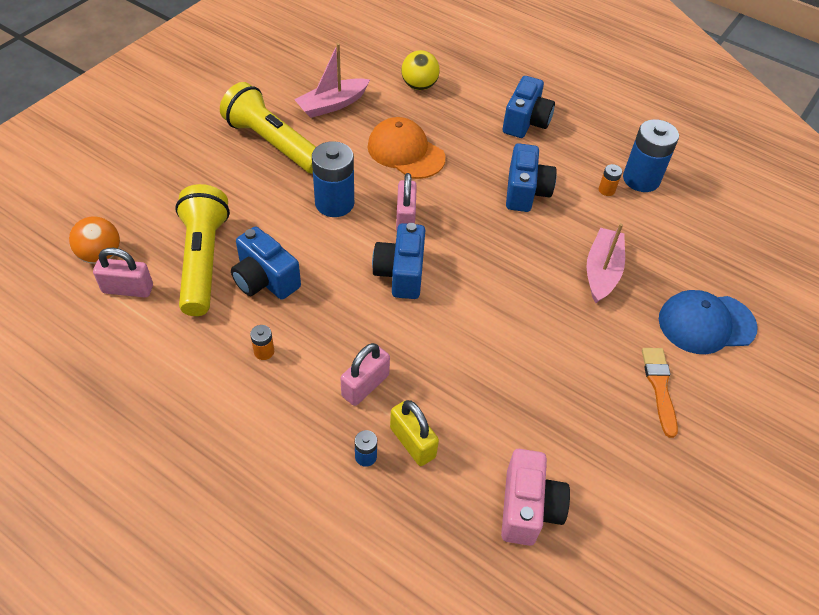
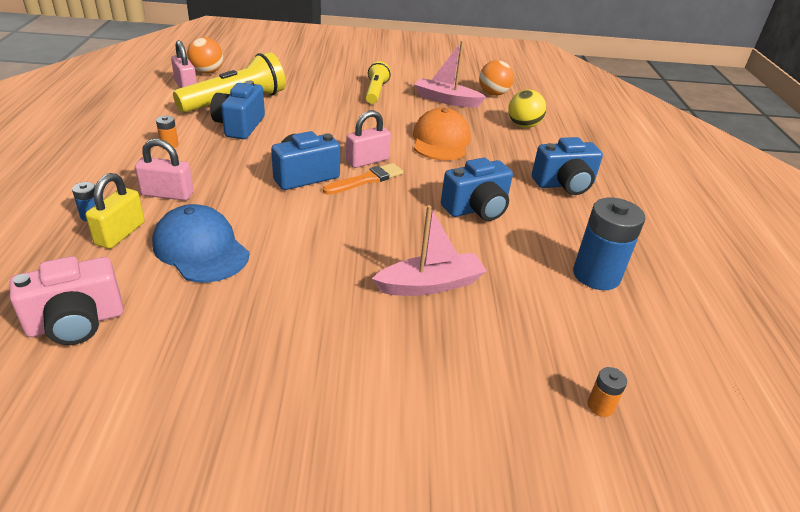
camera: 55 degrees right, 15 degrees down
(273, 143) = (375, 92): yellow flashlight -> yellow flashlight, size x0.59
(334, 203) = (346, 129): blue battery -> none
(345, 67) = (493, 94): none -> orange ball
(606, 190) = (547, 256): orange battery -> orange battery (600, 406)
(659, 387) = (305, 376): orange brush -> orange brush (366, 180)
(706, 323) = (440, 390): blue cap -> blue cap (201, 249)

